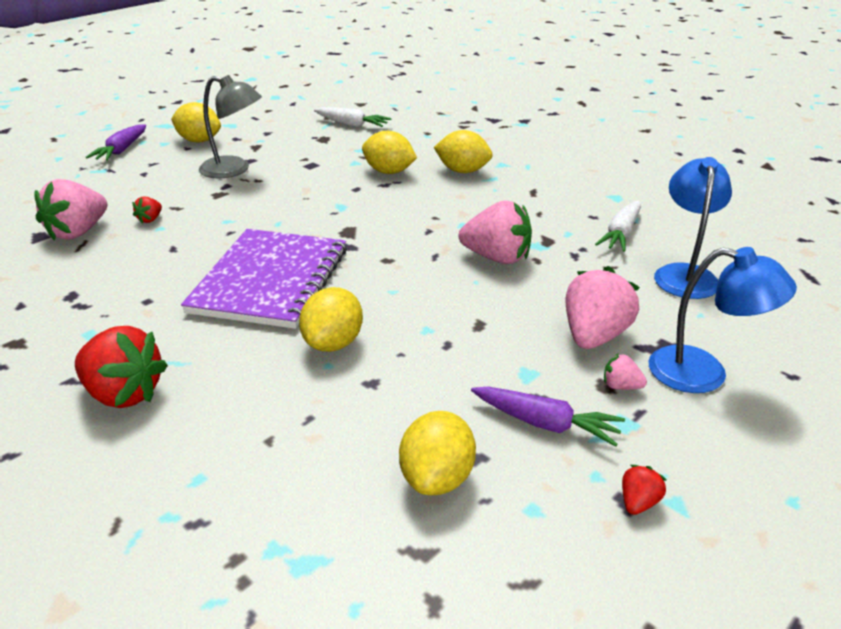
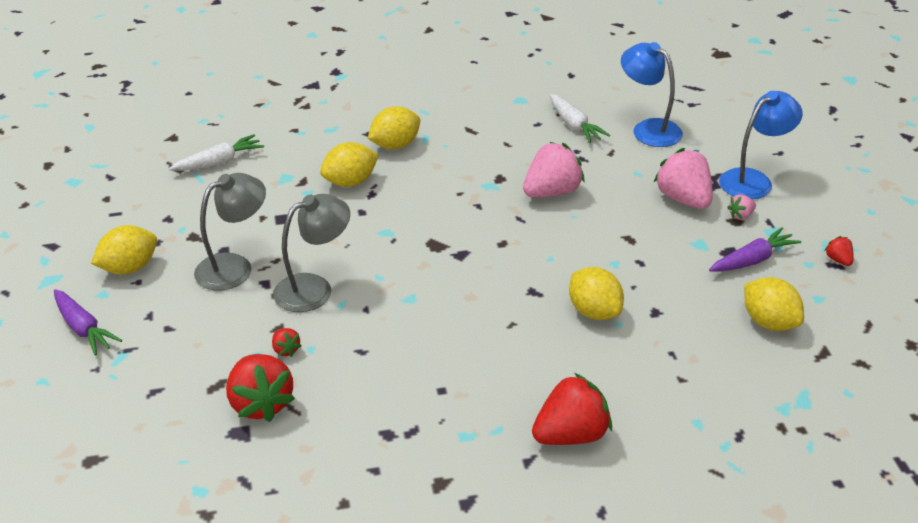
camera: 55 degrees left, 5 degrees up
(78, 232) = (261, 404): pink strawberry -> red strawberry
(236, 204) = (314, 288): none -> grey lamp
(270, 280) = (475, 313): purple notebook -> none

